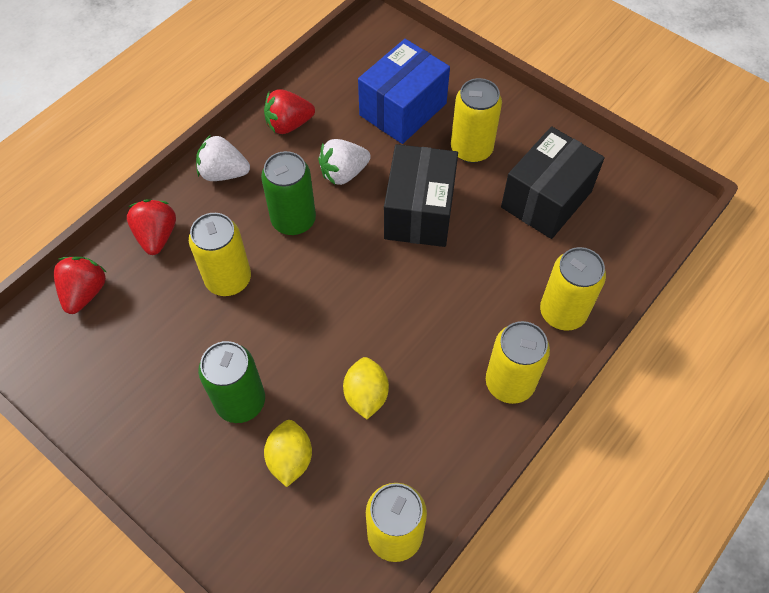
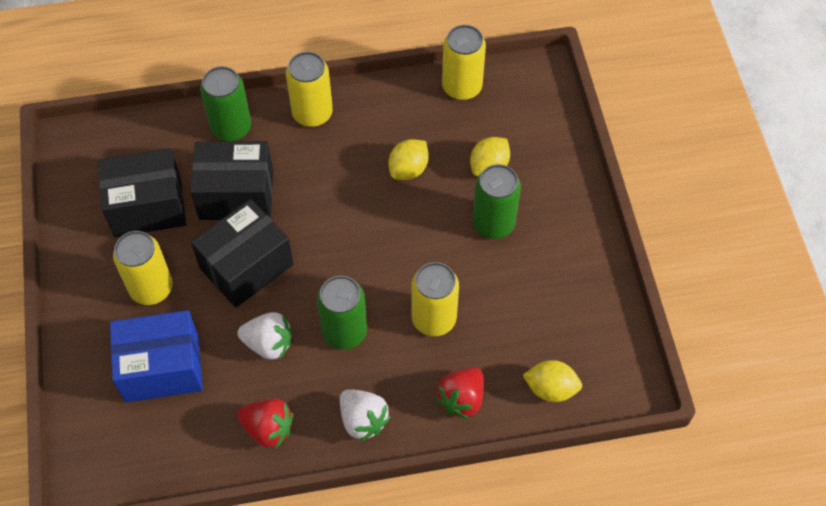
camera: 140 degrees left, 0 degrees up
(85, 293) = (550, 388): red strawberry -> yellow lemon
(490, 259) = (236, 195): none -> black box
(562, 312) = (231, 128): yellow can -> green can

